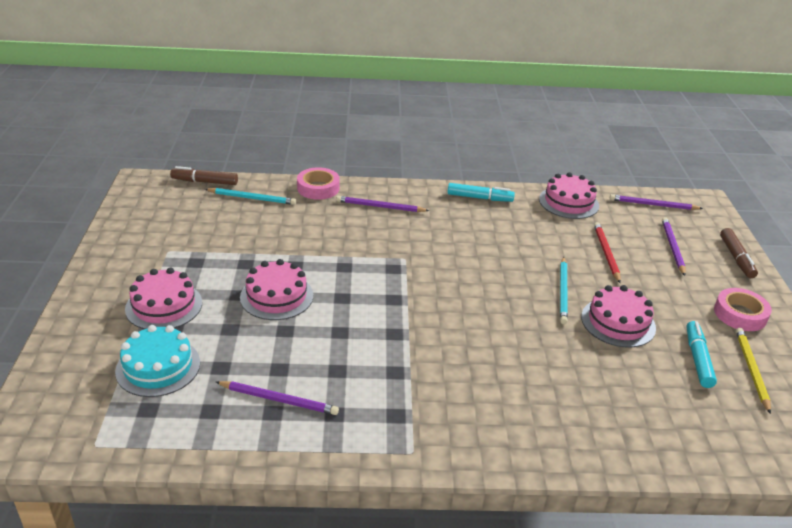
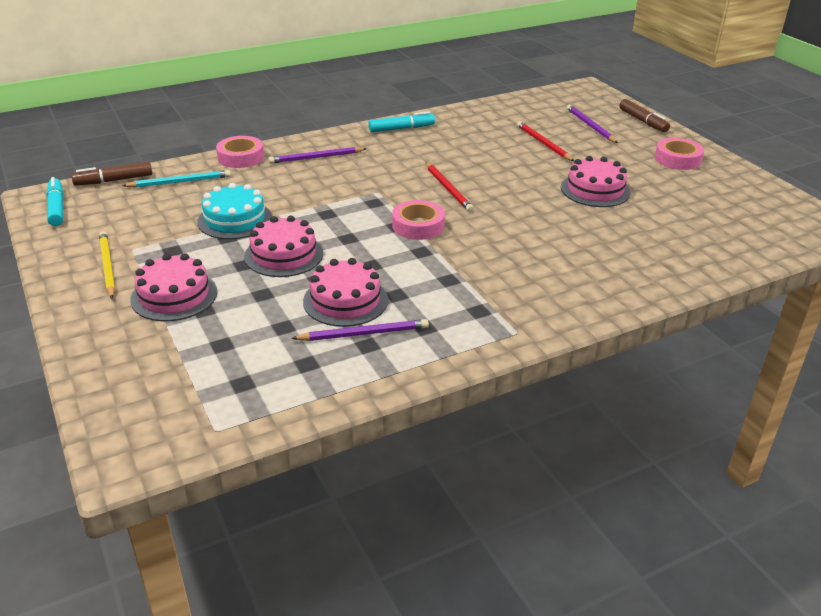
camera: 25 degrees left, 0 degrees up
(158, 367) = (218, 346): turquoise cake -> turquoise cake (235, 220)
(413, 305) = (418, 226): none -> pink tape
(472, 275) = (448, 189): none -> red pencil
(563, 292) = (534, 180): turquoise pencil -> none
(568, 202) = (480, 114): pink cake -> pink cake (345, 300)
(653, 205) = (549, 99): purple pencil -> none
(698, 359) = (674, 198): turquoise marker -> turquoise marker (57, 208)
(751, 370) = (716, 194): yellow pencil -> yellow pencil (107, 266)

